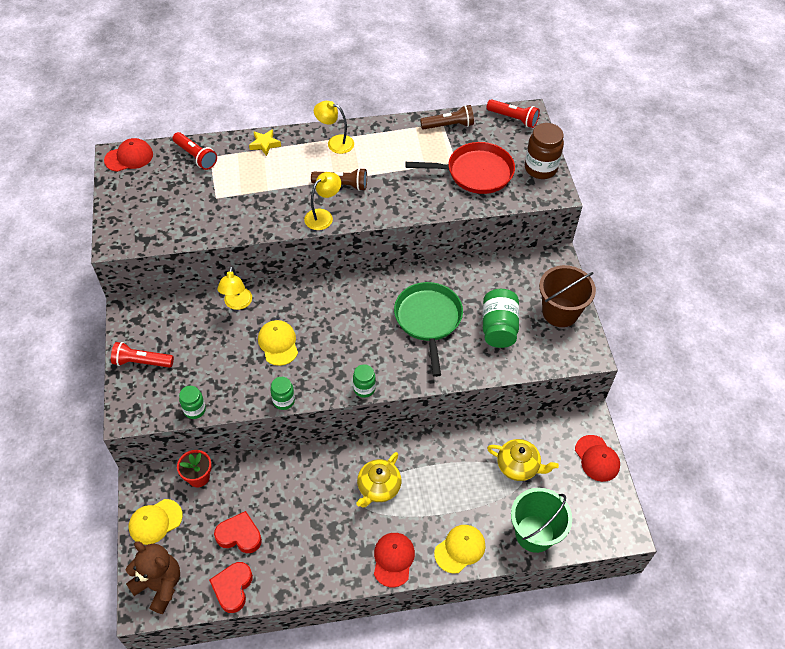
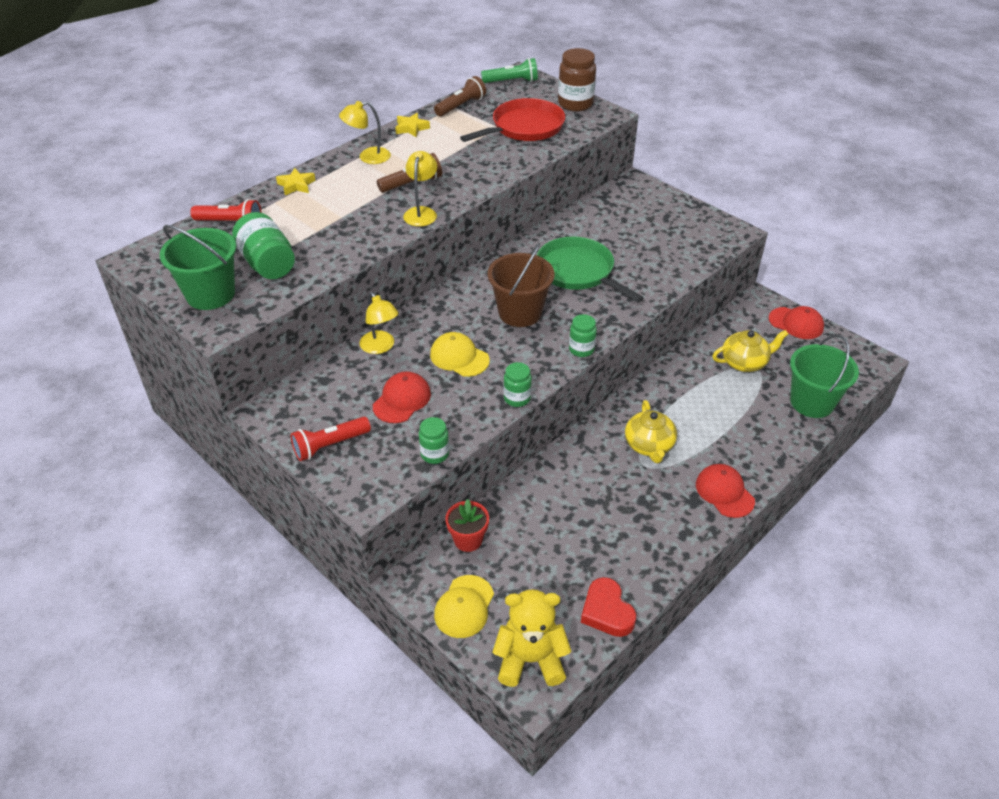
camera: 35 degrees left, 10 degrees down
(129, 157) = (151, 254): red cap -> red cap (402, 400)
(133, 212) = (210, 294): none -> green bucket
(159, 585) = (530, 659): brown teddy bear -> yellow teddy bear
(239, 535) = (564, 563): red heart -> none
(391, 130) = (411, 128): none -> yellow star
(460, 549) = (768, 449): yellow cap -> none
(498, 327) = (643, 249): green jar -> green jar (267, 264)
(513, 118) = (511, 81): red flashlight -> green flashlight
(560, 312) = (679, 215): brown bucket -> brown bucket (520, 312)

